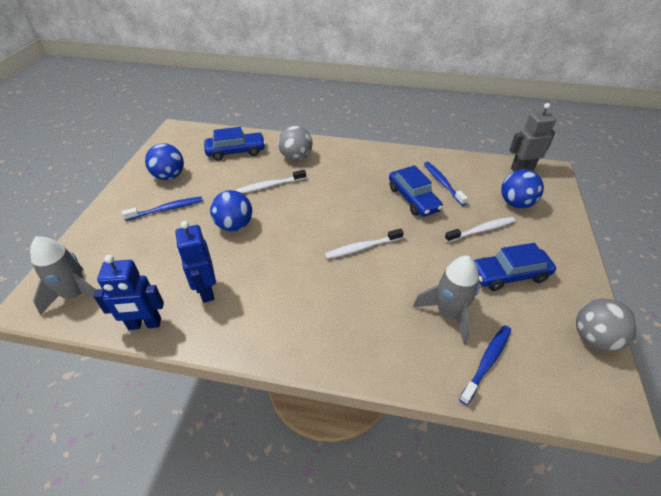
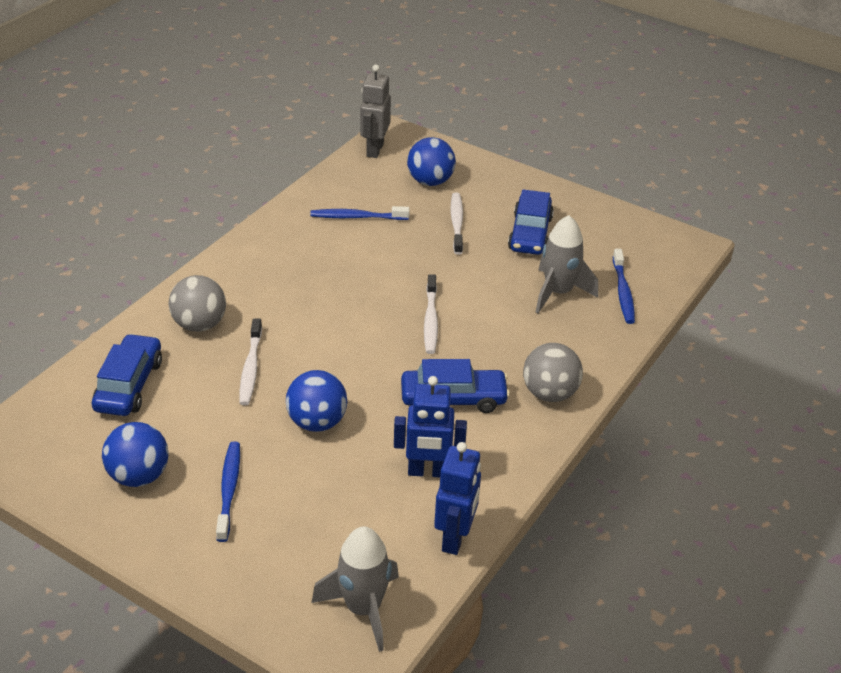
camera: 70 degrees left, 5 degrees down
(413, 199) = (370, 251): blue car -> blue car (453, 399)
(486, 362) = (623, 292): blue toothbrush -> blue toothbrush turned 150 degrees counterclockwise
(594, 338) = (626, 220): grey ball -> grey ball (549, 393)

